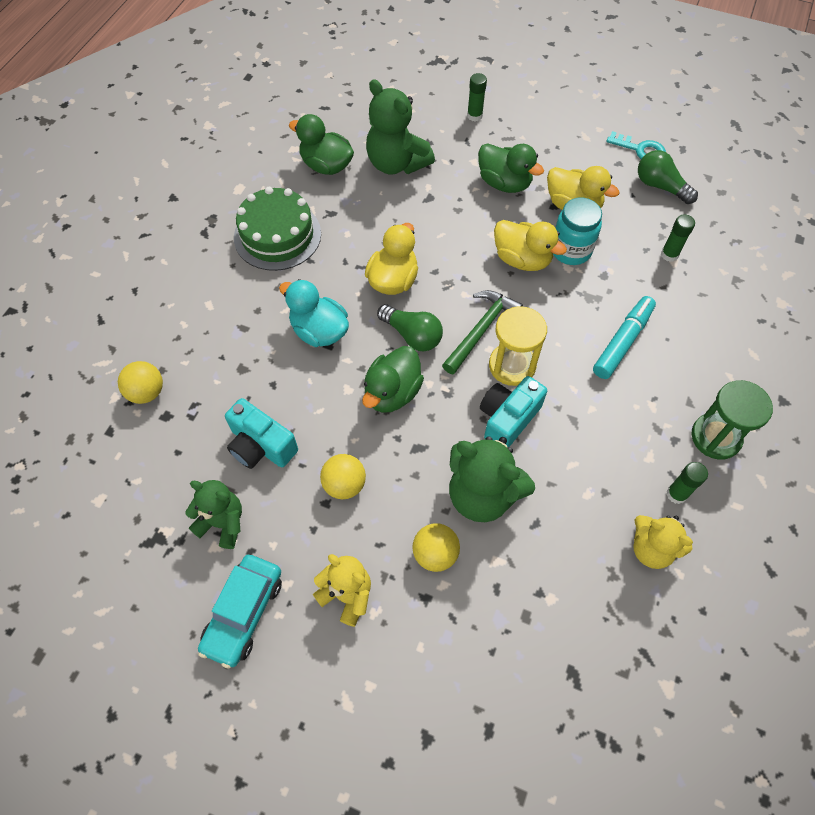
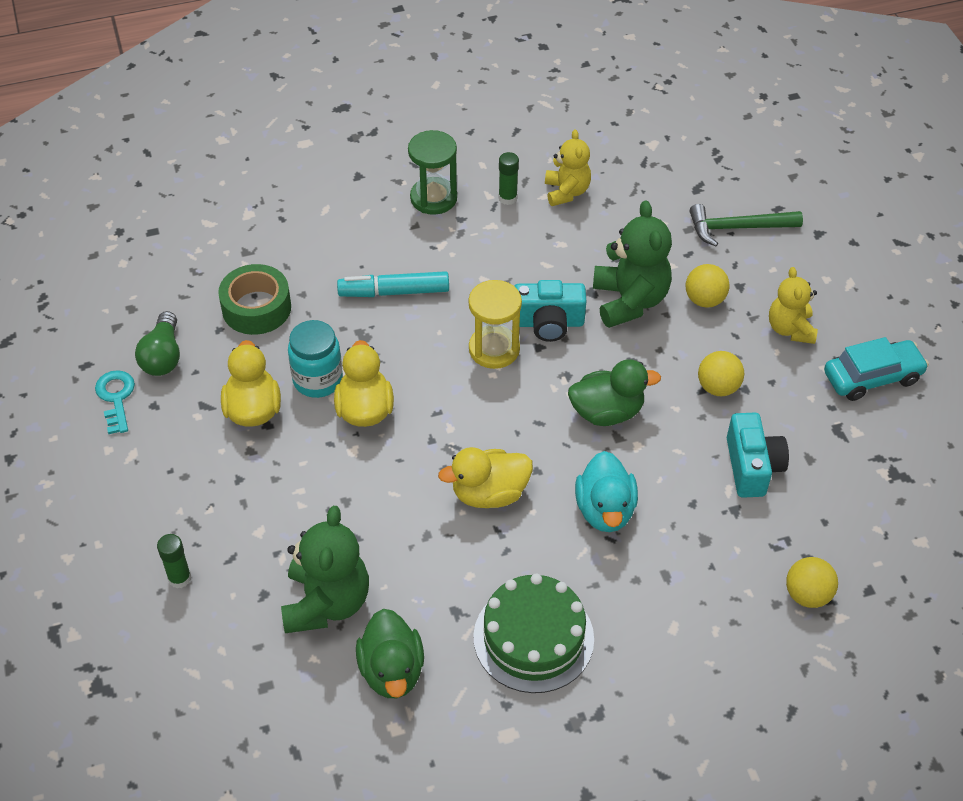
camera: 130 degrees left, 10 degrees down
(222, 523) = (835, 441): green teddy bear -> none
(412, 335) = (535, 437): green light bulb -> none
(481, 330) = (478, 391): green hammer -> green hammer (737, 228)
(504, 183) = (270, 484): green duck -> none
(669, 255) = (256, 308): green glue stick -> green tape

